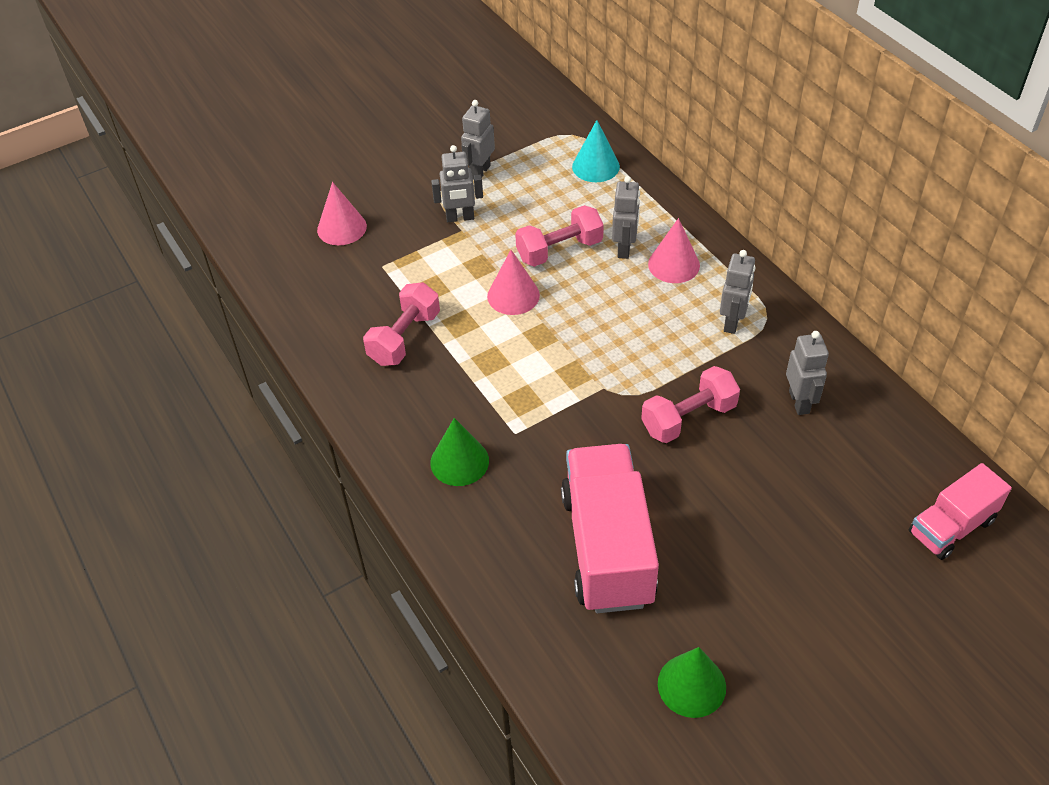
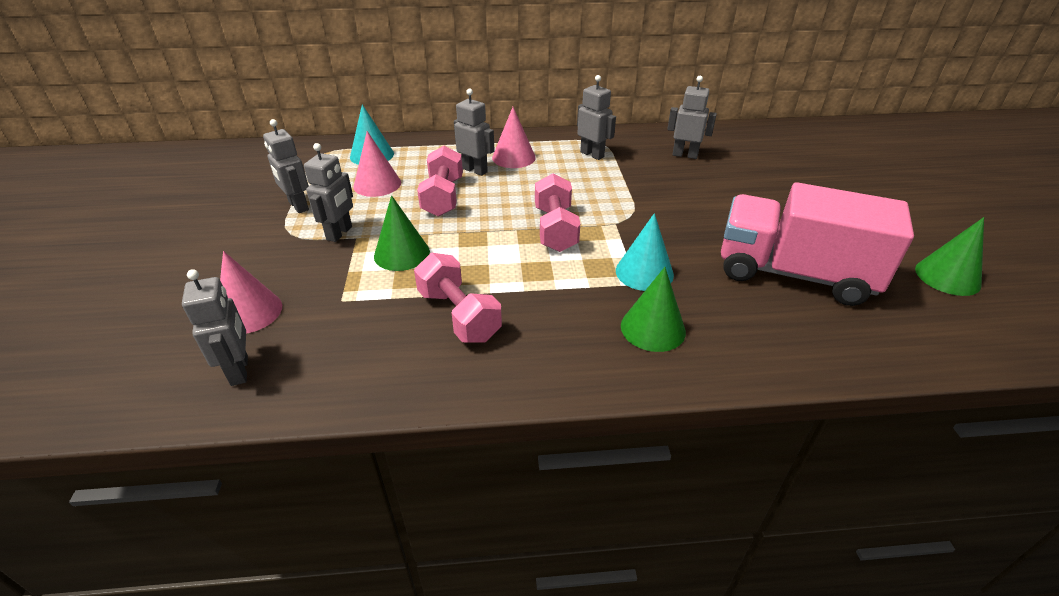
camera: 65 degrees left, 10 degrees down
(289, 259) = (240, 370): none -> grey robot
(458, 268) = (402, 253): none -> green cone
(513, 295) = (470, 234): pink cone -> pink cone (377, 184)
(535, 433) = (644, 272): none -> turquoise cone
(688, 418) = (673, 197): pink dumbbell -> pink dumbbell (555, 229)
(951, 526) = (815, 143): pink truck -> none

